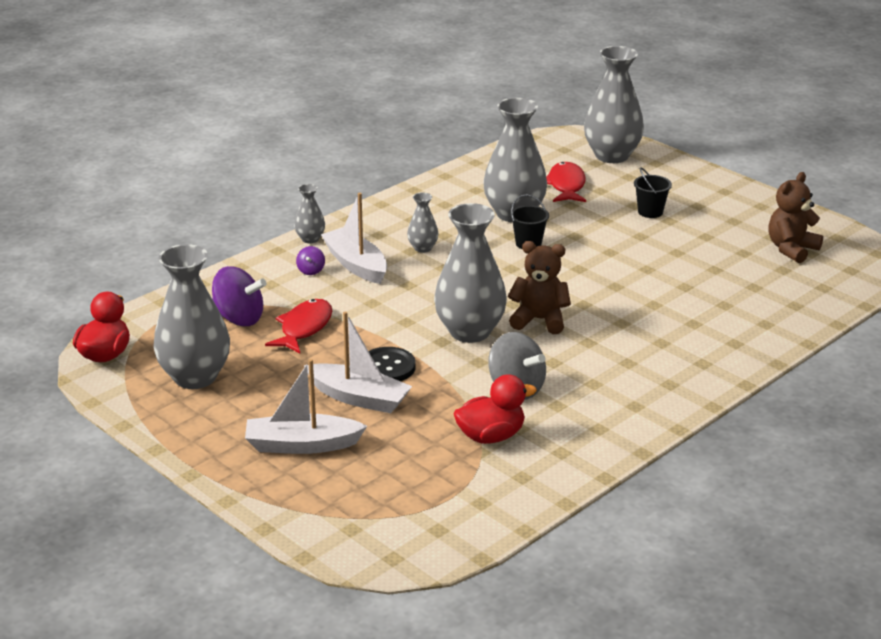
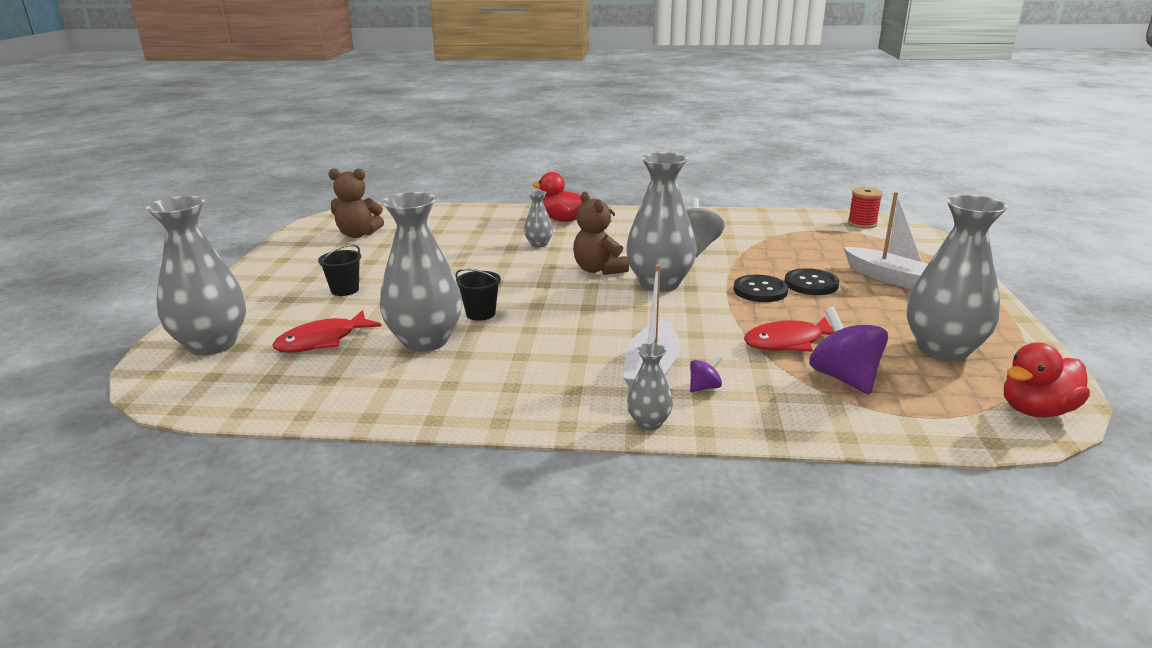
camera: 130 degrees left, 5 degrees down
(359, 398) = (811, 284): white boat -> black button
(422, 248) = (564, 354): grey vase -> grey vase (539, 244)
(425, 537) = (862, 224): none -> red spool
(491, 436) = (753, 239): red duck -> red duck (563, 220)

